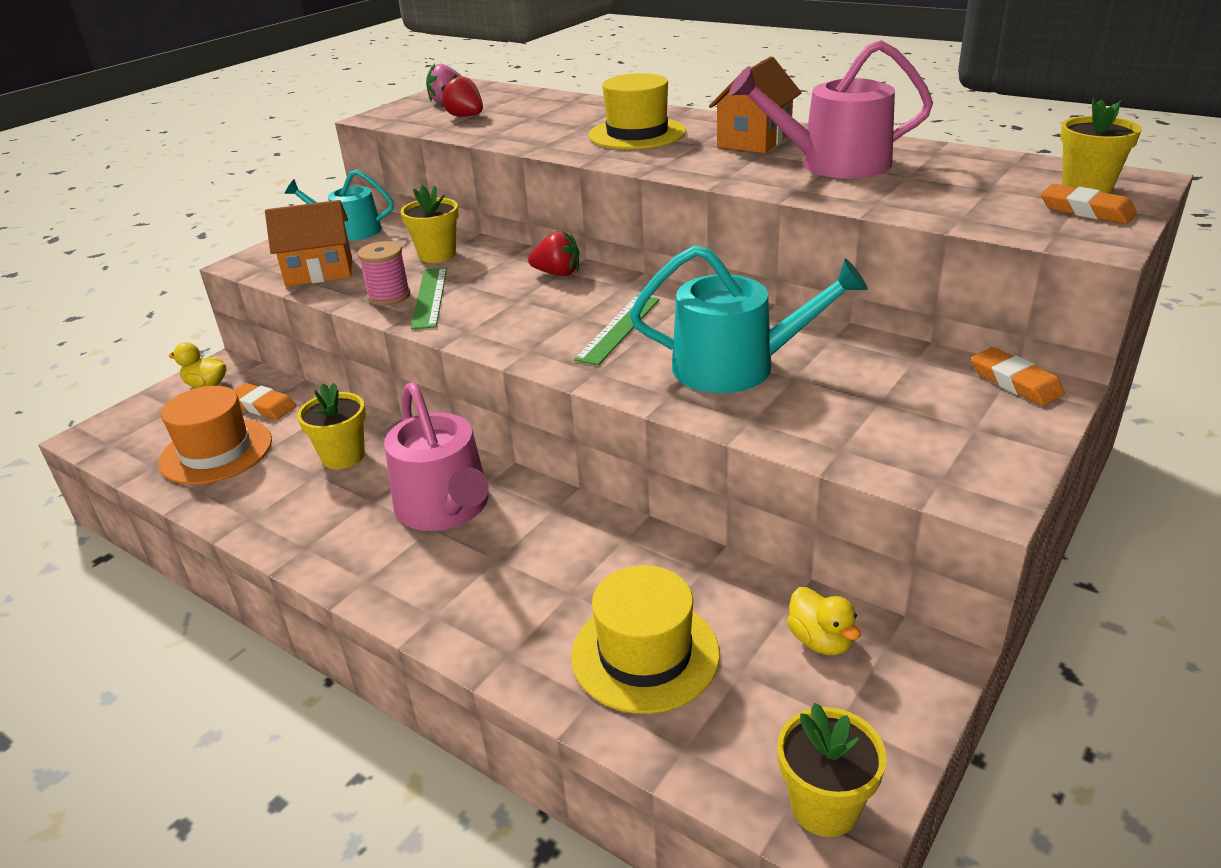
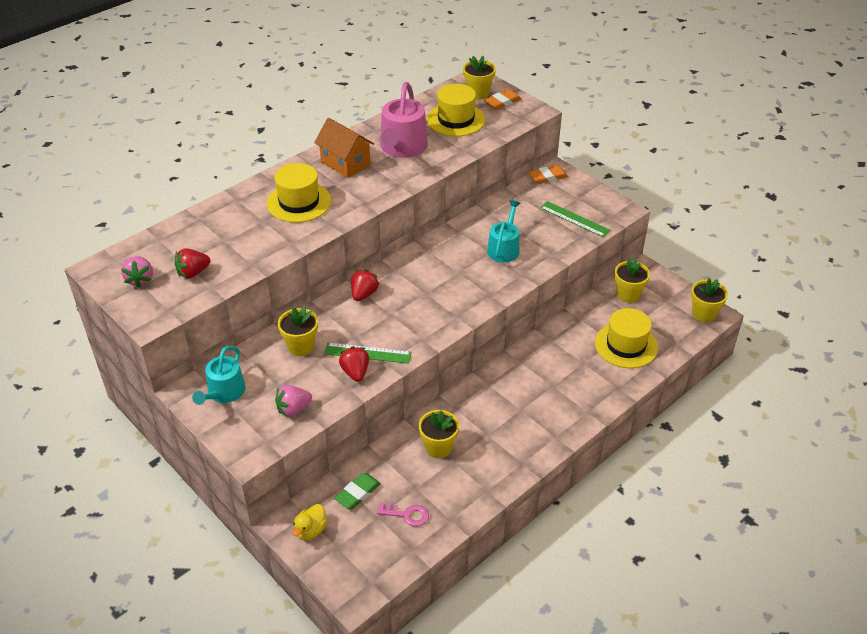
camera: 80 degrees left, 10 degrees up
(216, 451) = (407, 515): orange hat -> pink key
(262, 406) = (357, 493): orange eraser -> green eraser
(319, 272) = (293, 409): orange house -> pink strawberry
(389, 296) = (355, 372): pink spool -> red strawberry
(446, 508) = (505, 403): pink watering can -> none
(619, 329) = (448, 280): green ruler -> green ruler (574, 219)
(736, 366) = (504, 248): turquoise watering can -> turquoise watering can, size x0.66
(820, 641) = (628, 295): yellow duck -> yellow flower pot
(968, 185) = (456, 120): none -> yellow hat

